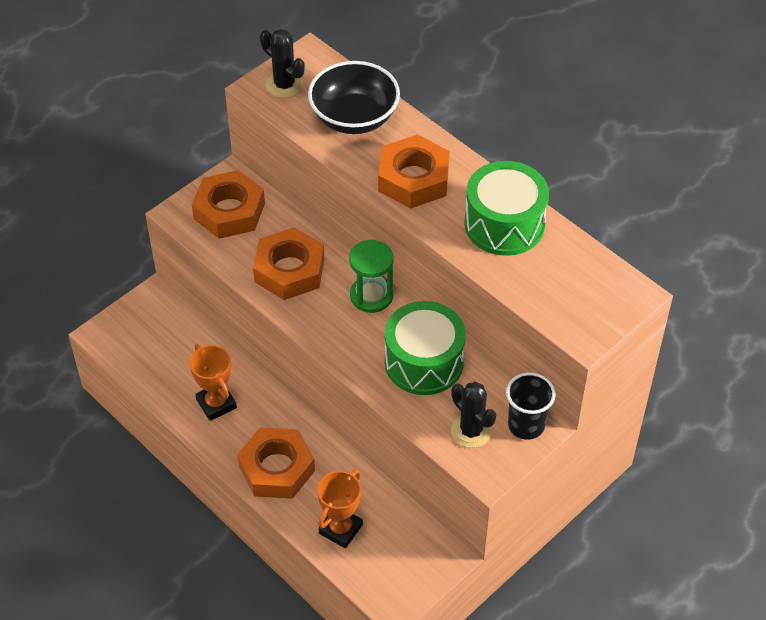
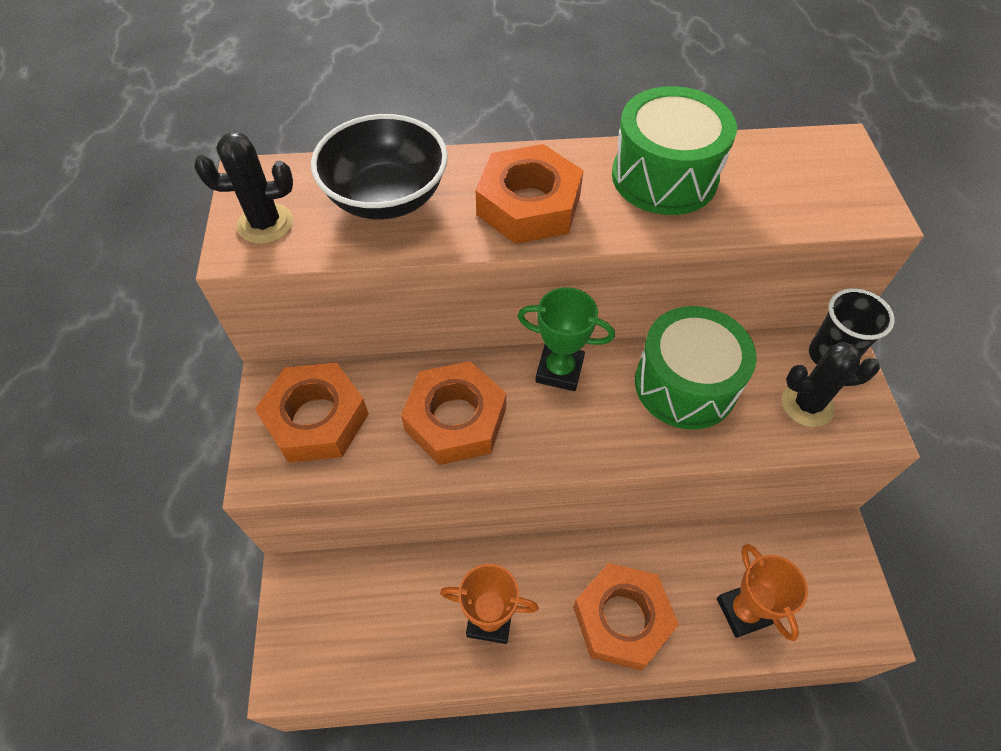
camera: 50 degrees left, 5 degrees up
(371, 296) = (559, 370): green hourglass -> green trophy

